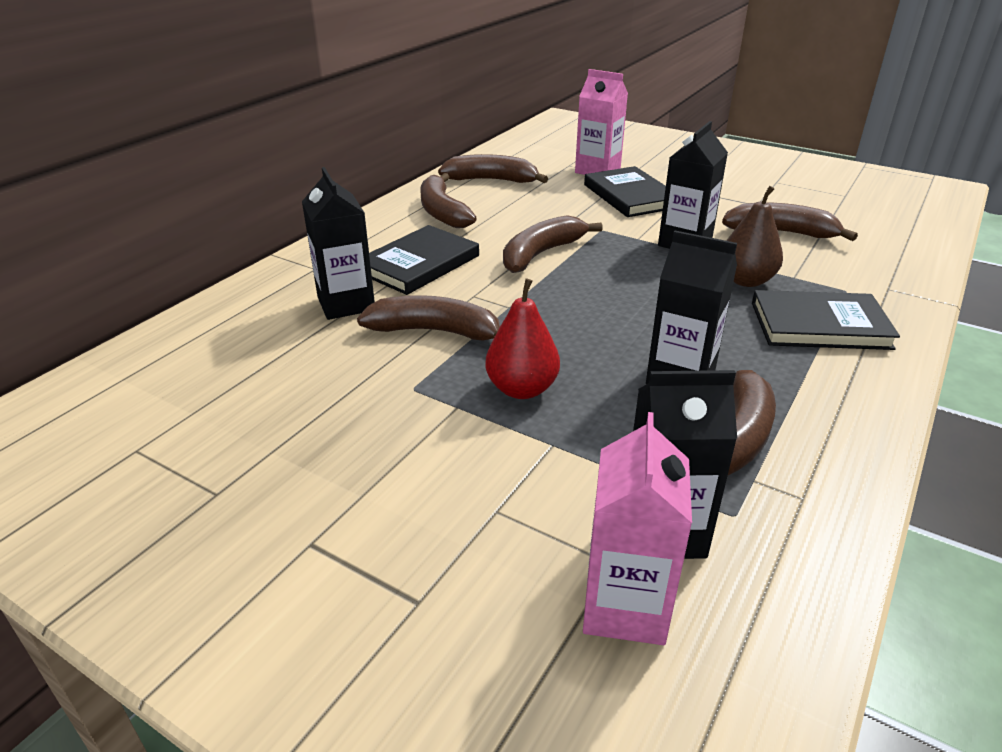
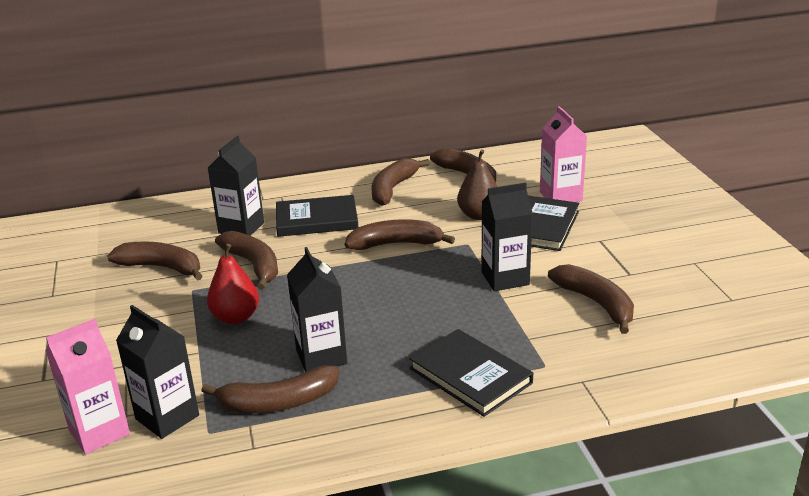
camera: 45 degrees right, 5 degrees down
(324, 384) = (162, 267): none -> brown banana
(746, 280) = (488, 323): brown pear -> brown pear (479, 215)

